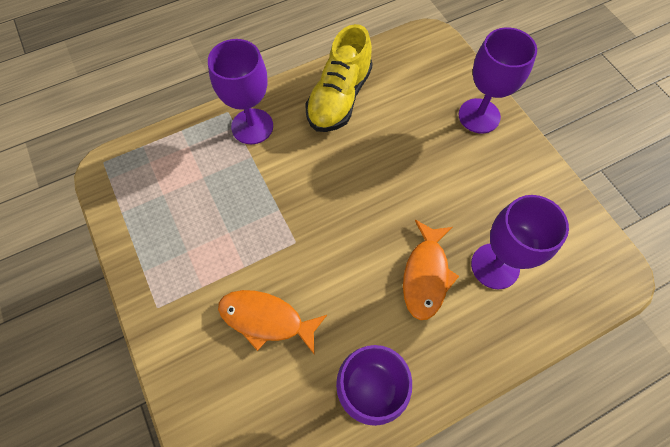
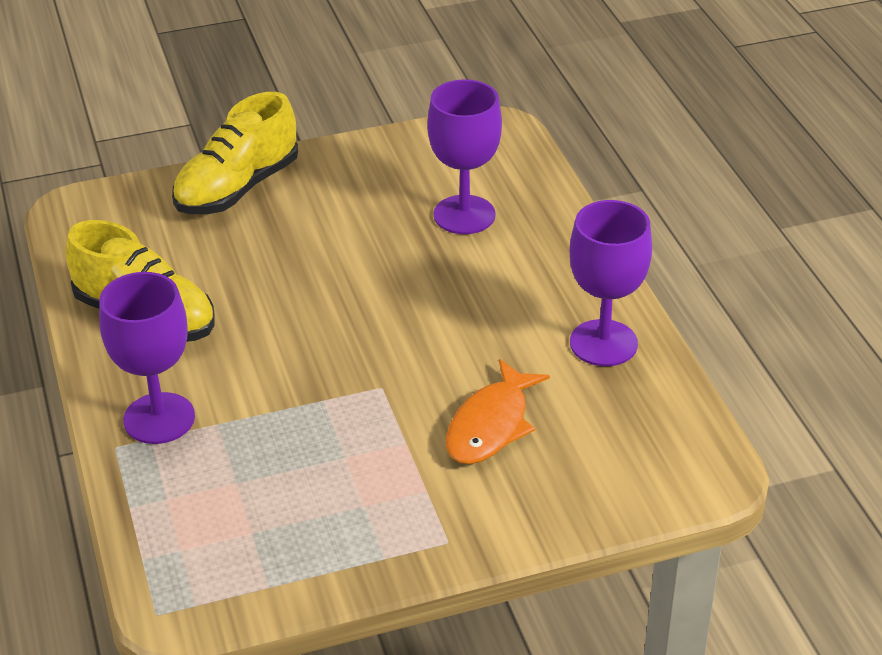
camera: 80 degrees left, 25 degrees down
(426, 275) = (462, 273): orange fish -> none
(479, 116) = (237, 188): purple goblet -> yellow shoe

